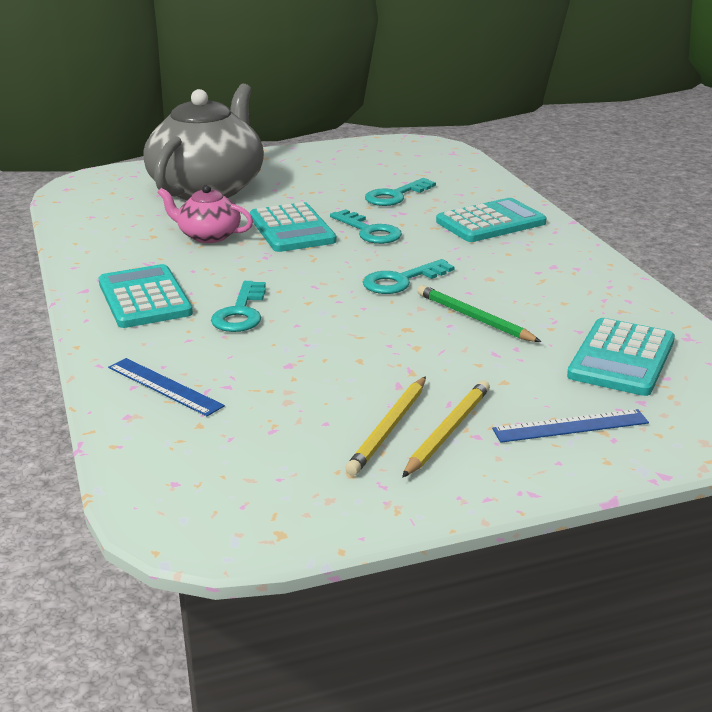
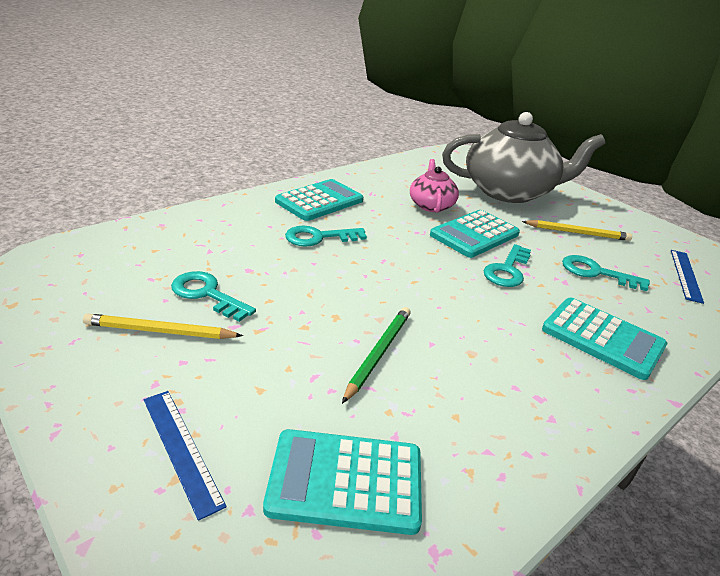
camera: 65 degrees right, 5 degrees up
(165, 386) = (202, 229): blue ruler -> blue ruler (686, 275)
(401, 281) = (424, 300): turquoise key -> turquoise key (207, 294)
(448, 431) = (159, 364): yellow pencil -> yellow pencil (577, 233)

